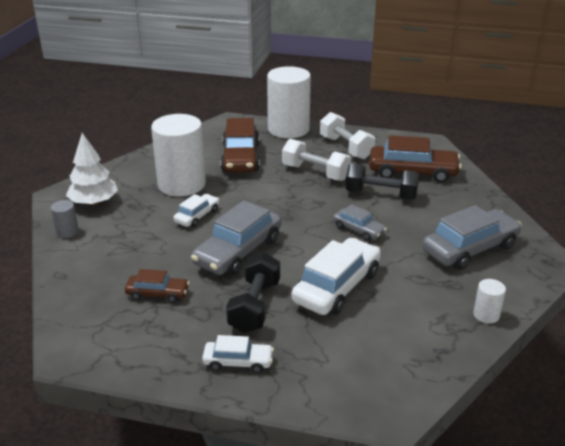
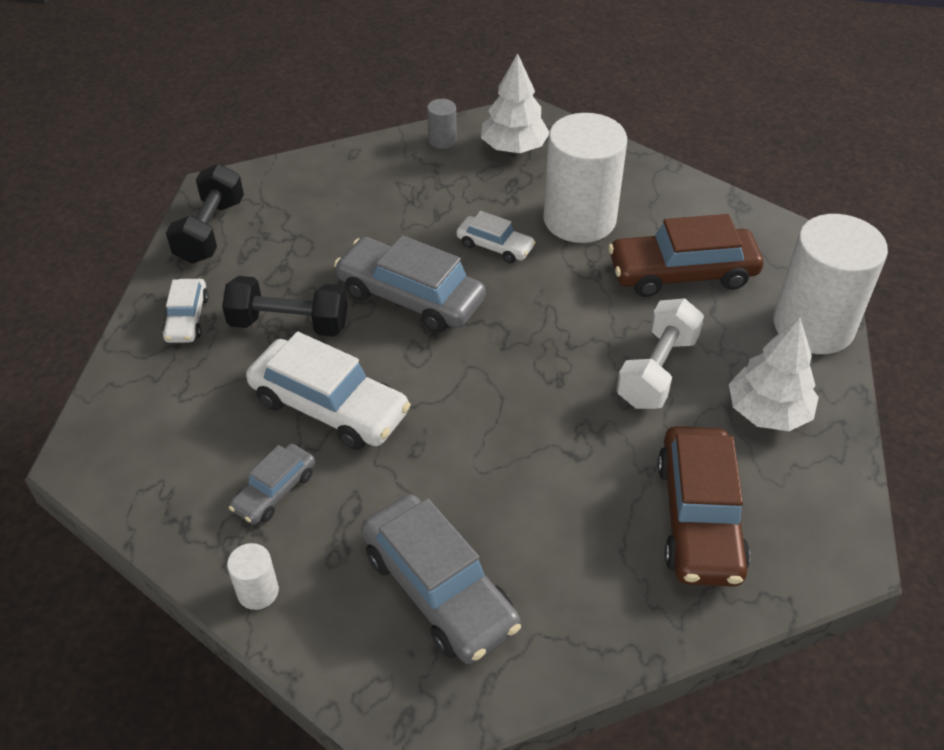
camera: 85 degrees right, 15 degrees up
(157, 294) = (316, 235): brown car -> none
(346, 148) = (767, 412): white dumbbell -> white tree
(358, 230) = (480, 431): grey car -> grey car (274, 491)
(381, 195) = (599, 464): black dumbbell -> black dumbbell (210, 231)

